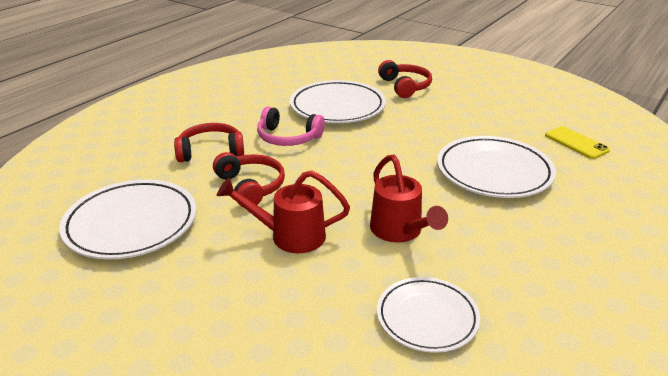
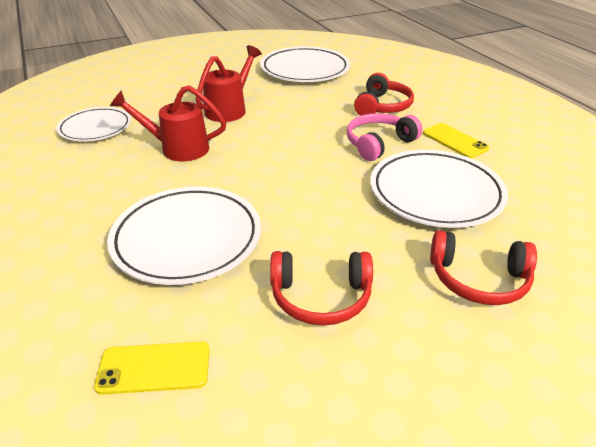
camera: 120 degrees right, 5 degrees up
(251, 186) = (308, 110): red headphones -> red headphones (321, 297)
(254, 111) = (454, 141): none -> yellow phone

